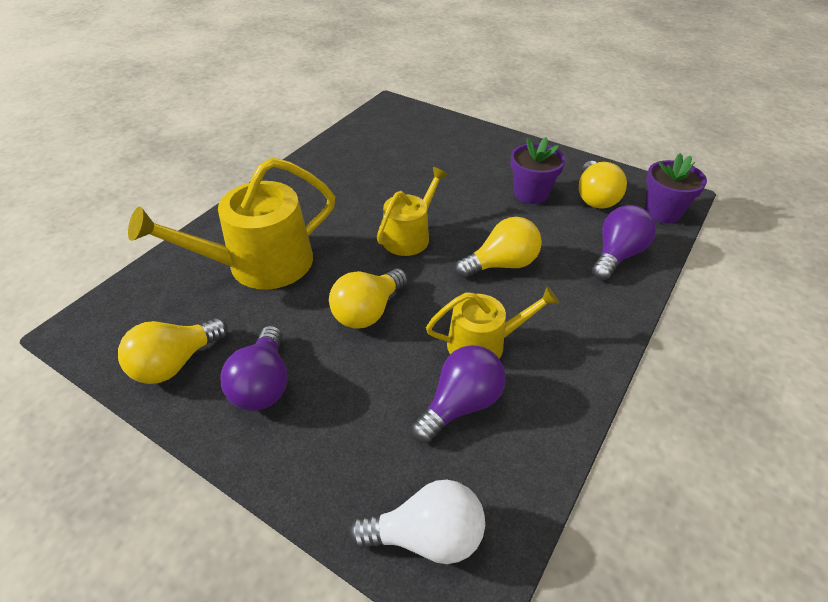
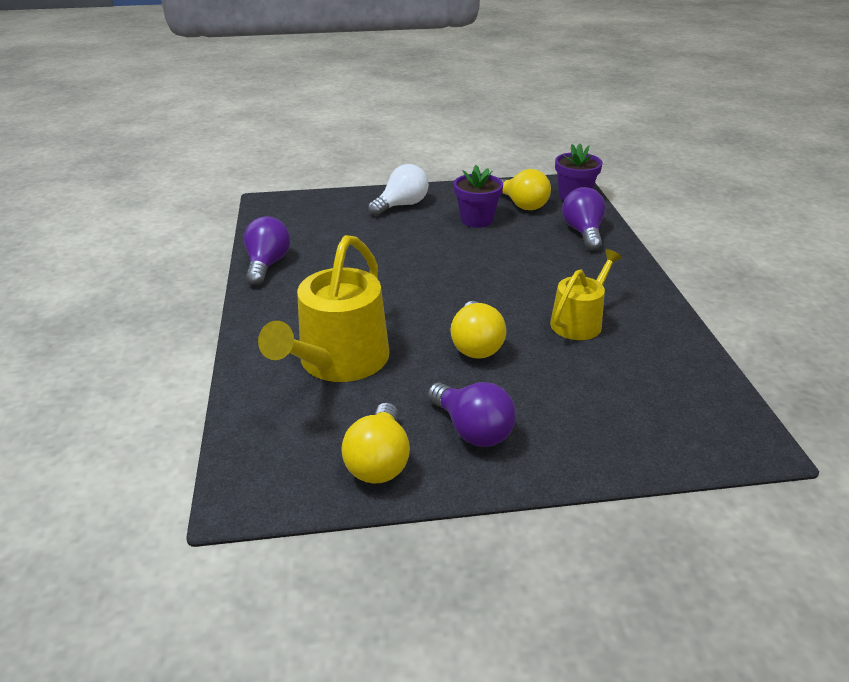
camera: 40 degrees left, 10 degrees down
(409, 236) = (431, 284): yellow watering can -> none
(427, 536) = (699, 436): white light bulb -> white light bulb (402, 205)
(461, 404) = (616, 361): purple light bulb -> purple light bulb (267, 264)
(501, 264) = (522, 271): yellow light bulb -> none

